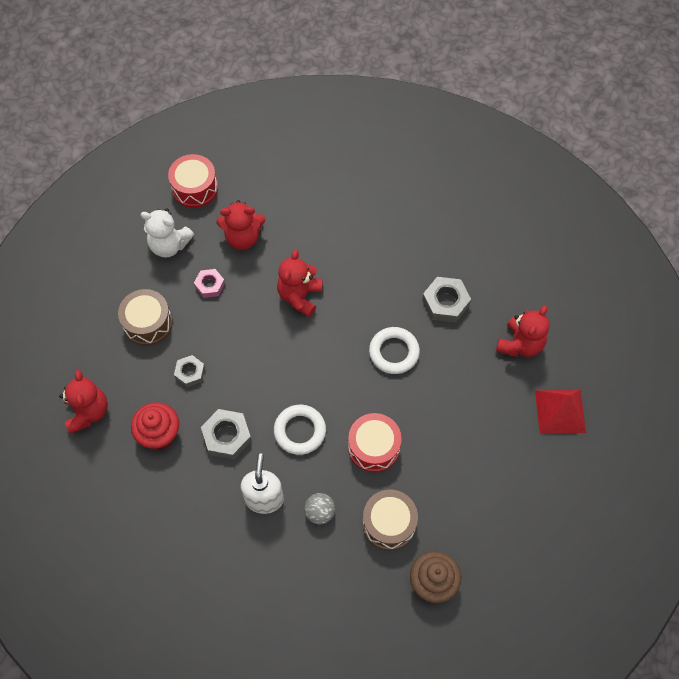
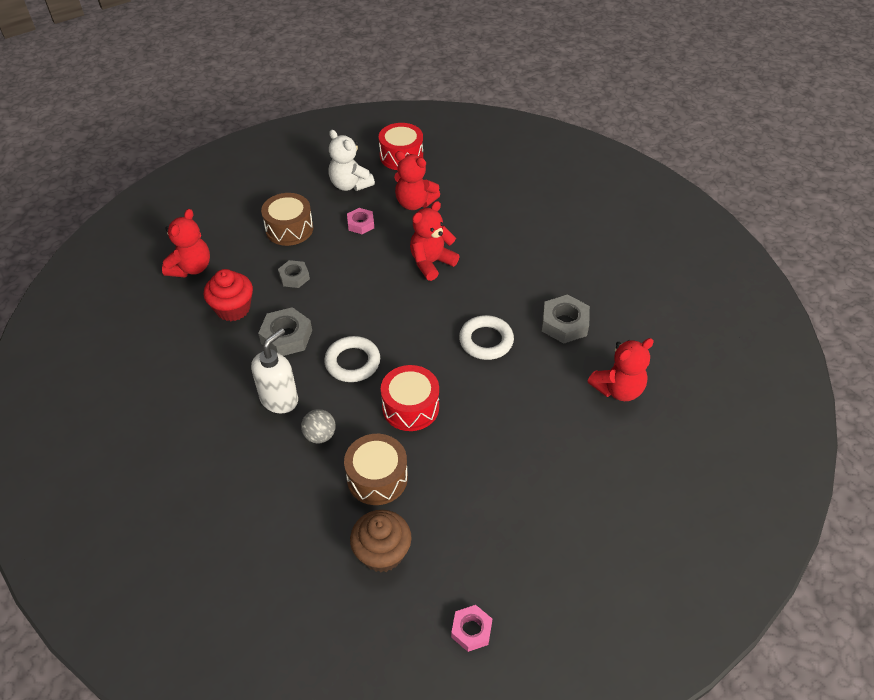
camera: 30 degrees right, 15 degrees down
(531, 603) = (471, 630): none -> pink nut
(560, 411) = (623, 466): red pyramid -> none

